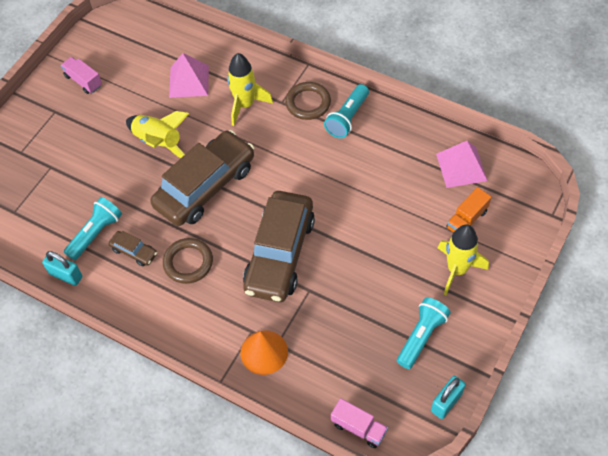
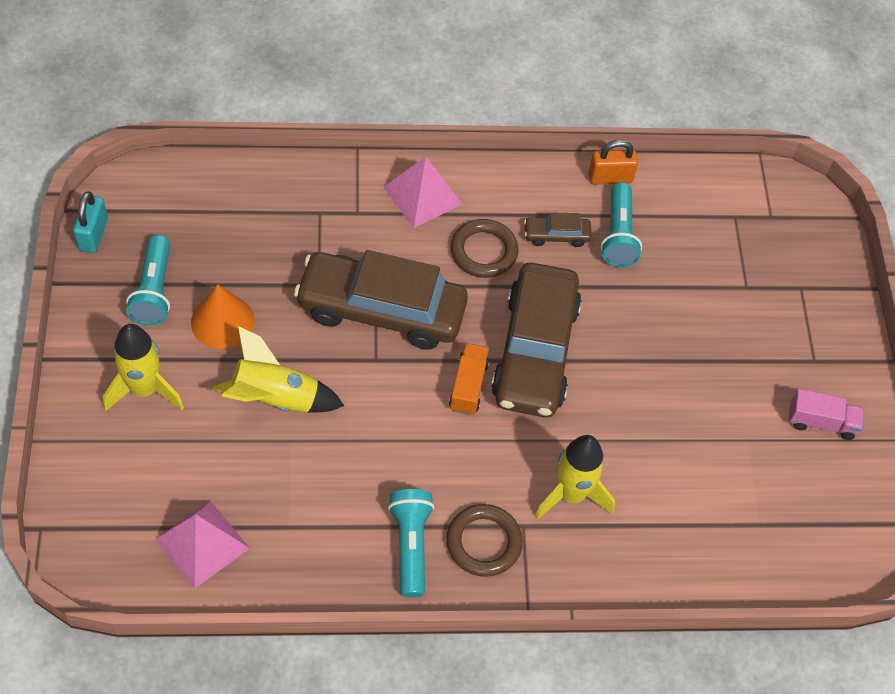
camera: 140 degrees right, 0 degrees up
(66, 275) = (610, 178): turquoise padlock -> orange padlock
(159, 143) = (642, 381): yellow rocket -> yellow rocket (275, 398)
(189, 81) = (679, 494): pink pyramid -> pink pyramid (422, 195)
(264, 352) = (328, 198): orange cone -> orange cone (222, 321)
(279, 254) = (381, 310): brown car -> brown car turned 60 degrees counterclockwise
(358, 428) = (180, 171): pink truck -> none
(467, 219) = (160, 465): orange truck -> orange truck (468, 386)

